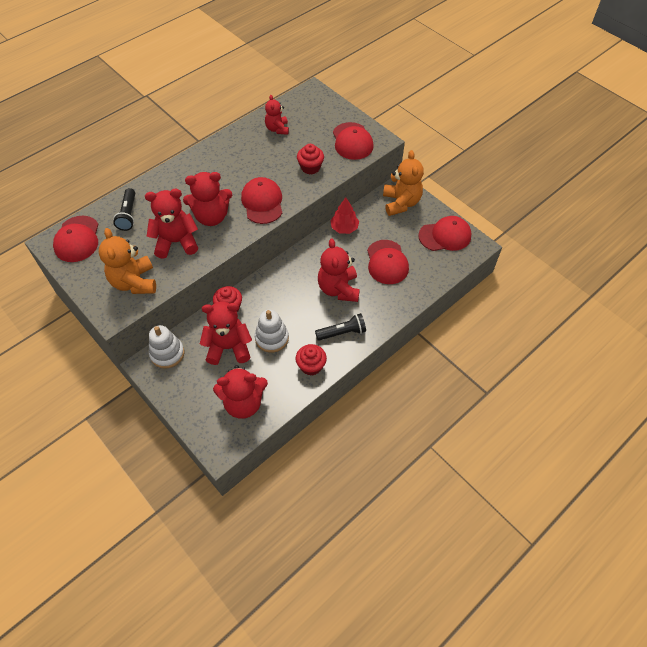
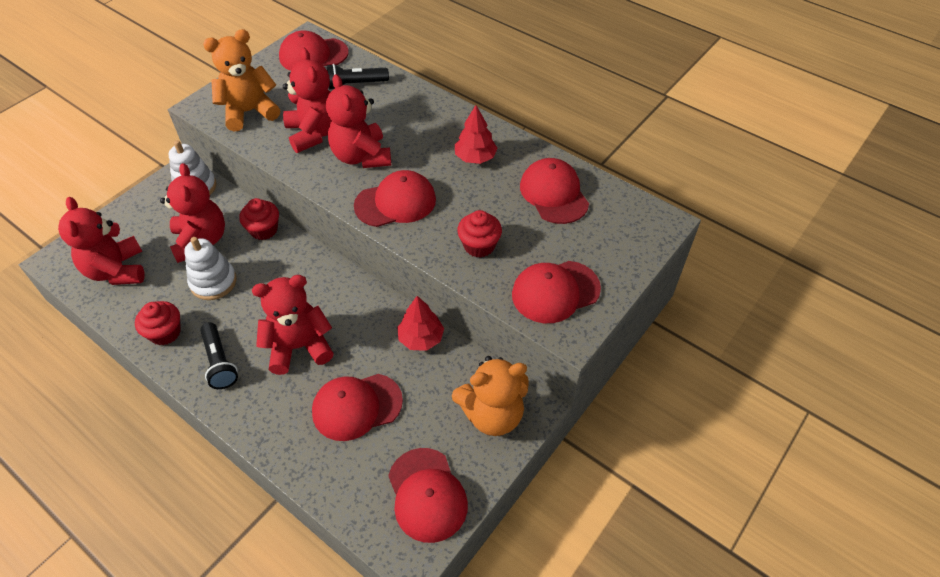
camera: 80 degrees right, 5 degrees down
(233, 159) = (475, 157): none -> red tree
(277, 129) = (554, 194): red teddy bear -> red cap

